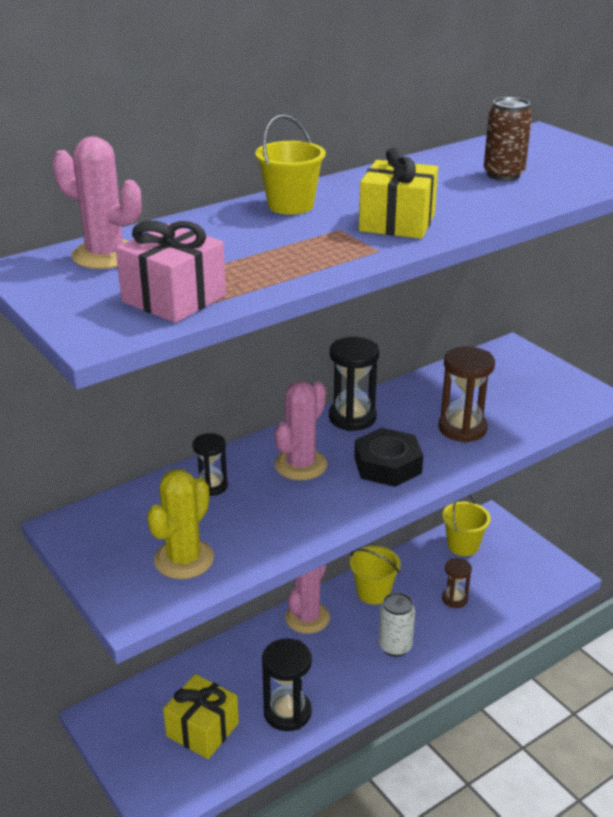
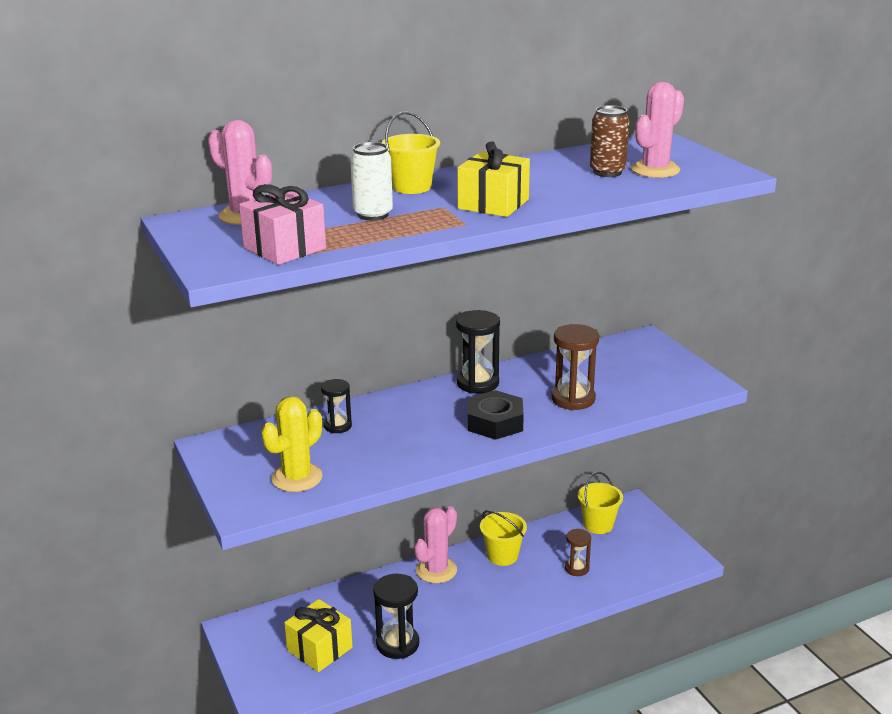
camera: 10 degrees right, 5 degrees down
(300, 465) = (419, 416): pink cactus -> pink cactus (655, 170)
(395, 646) = (509, 602): white can -> white can (373, 214)

